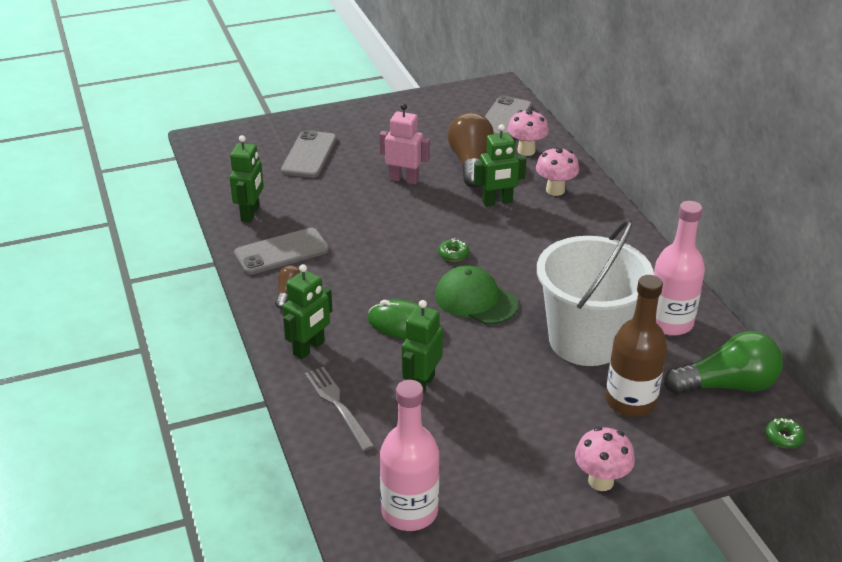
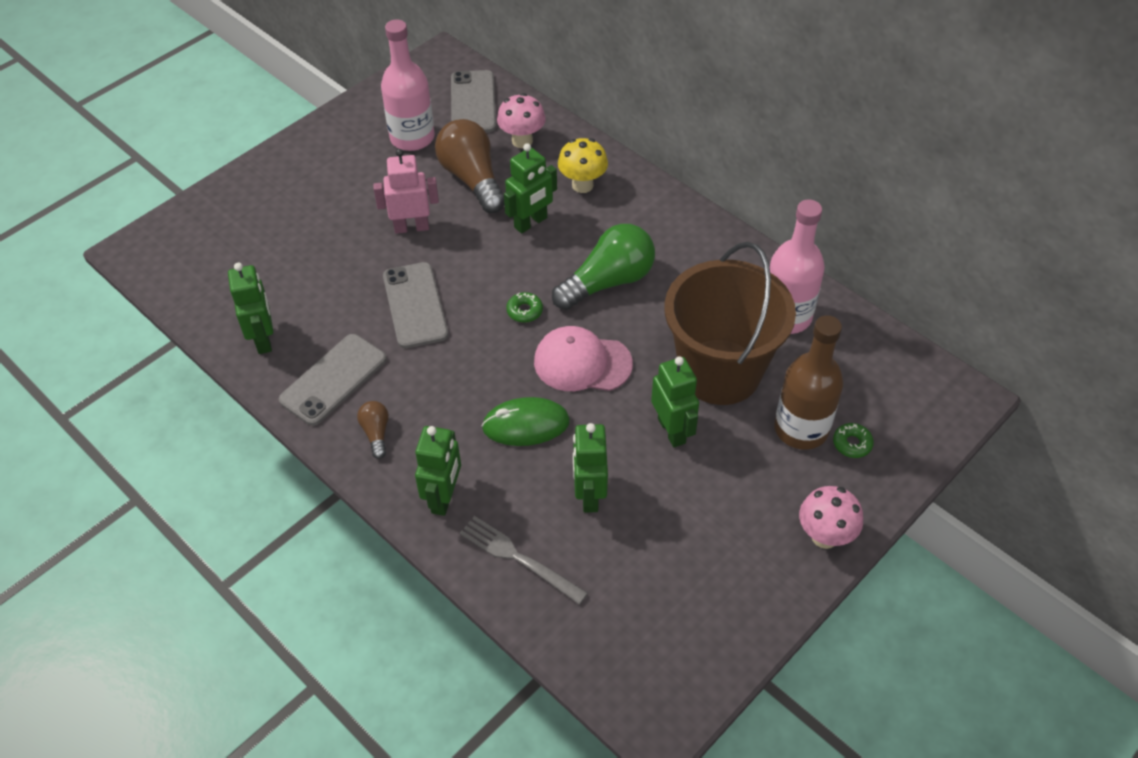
camera: 25 degrees left, 15 degrees up
(309, 155) = (281, 229): grey phone -> grey phone (415, 305)
(409, 511) = (667, 655): pink bottle -> pink bottle (412, 138)
(476, 300) = (582, 363): green cap -> pink cap
(518, 366) = (672, 430): none -> green robot
(555, 190) = (582, 185): pink mushroom -> yellow mushroom
(586, 341) = (720, 372): white bucket -> brown bucket
(726, 385) = (877, 372): green light bulb -> green light bulb (608, 282)
(784, 437) = (957, 413): green donut -> green donut (852, 444)

